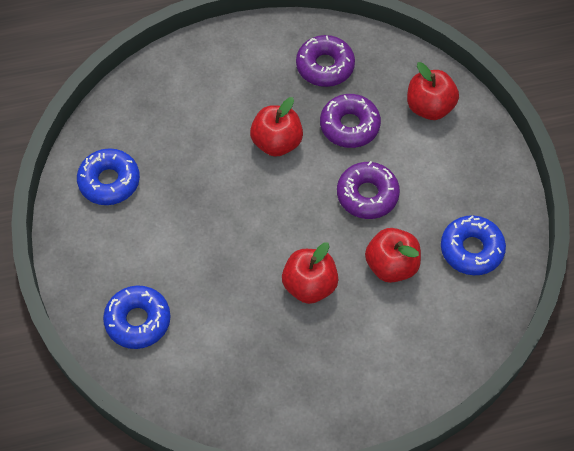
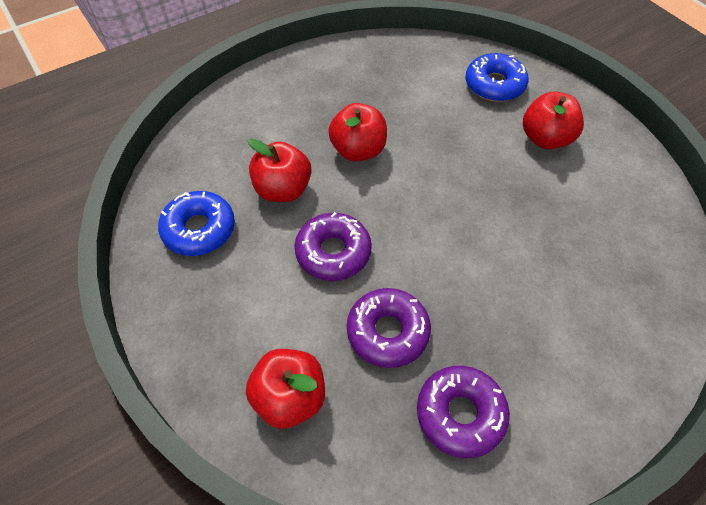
camera: 160 degrees right, 5 degrees down
(109, 181) = (611, 183): blue donut -> none
(276, 142) = (465, 280): red apple -> red apple (545, 139)

